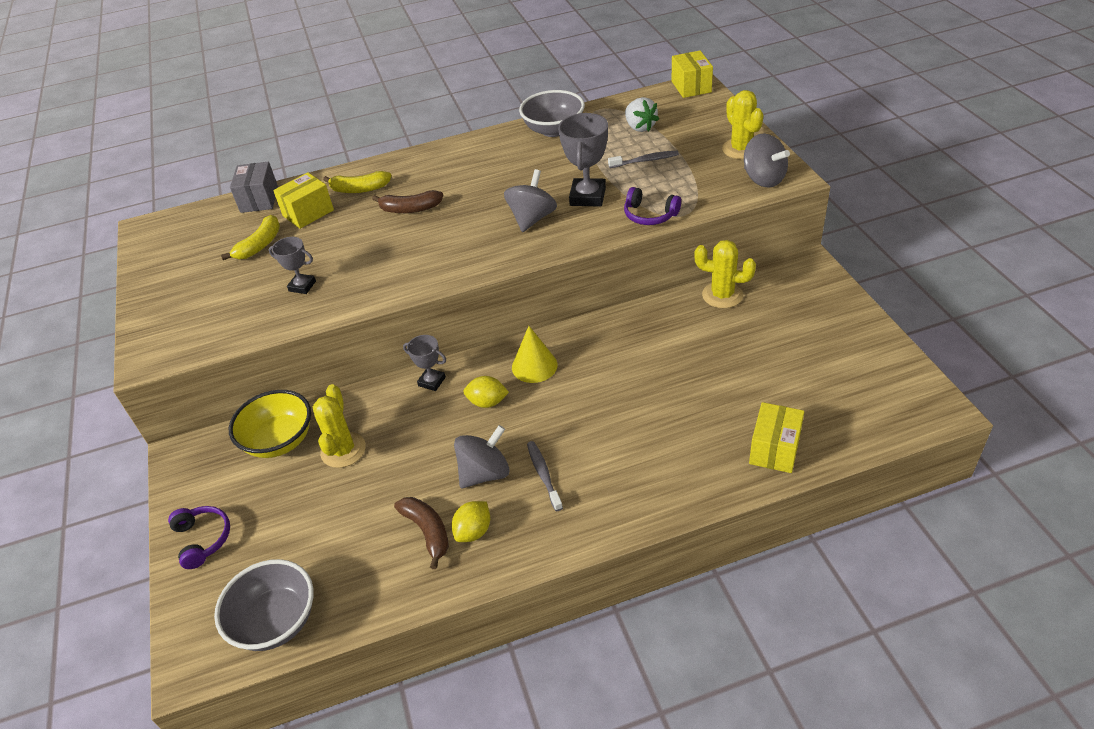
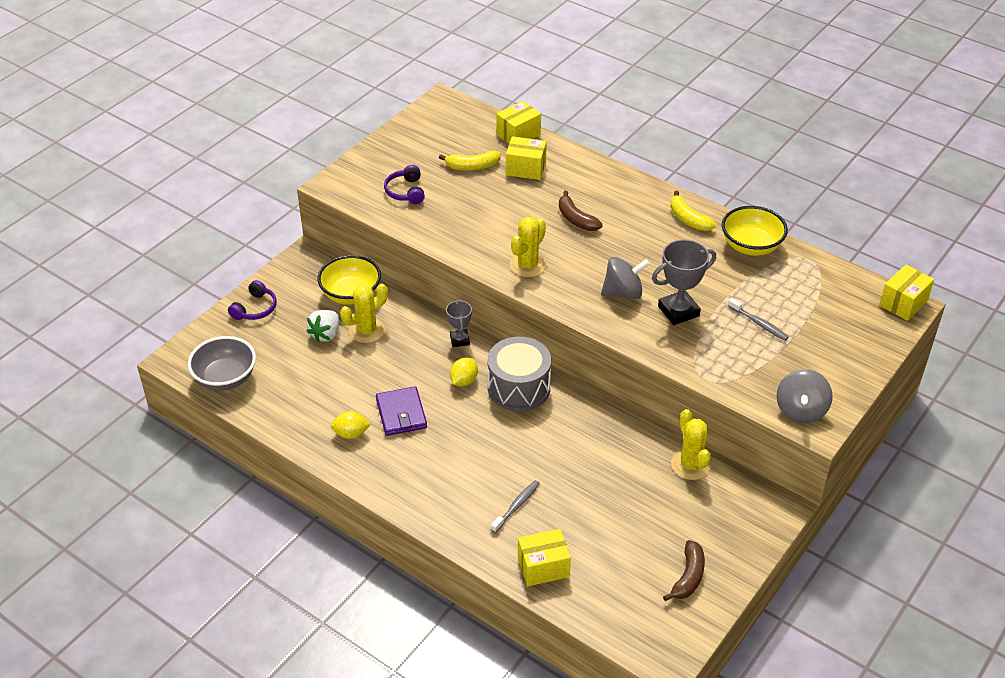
camera: 50 degrees right, 0 degrees up
(259, 199) = (518, 134): grey box -> yellow box
(302, 286) = (450, 213): grey trophy -> none
(360, 189) = (575, 179): yellow banana -> yellow banana (688, 219)
(427, 531) = (334, 411): brown banana -> brown banana (688, 577)
(484, 473) = (401, 413): grey spinning top -> purple wallet
(487, 402) = (464, 381): yellow lemon -> yellow lemon turned 60 degrees clockwise
(534, 366) = (519, 388): yellow cone -> grey drum
(543, 474) = (422, 445): grey toothbrush -> grey toothbrush (516, 506)
(554, 130) = (751, 246): grey bowl -> yellow bowl
(640, 127) = (805, 298): white strawberry -> white strawberry (326, 334)
(649, 215) = (687, 359): purple headphones -> purple headphones (406, 191)
(741, 149) = (833, 378): yellow cactus -> yellow cactus (528, 265)

